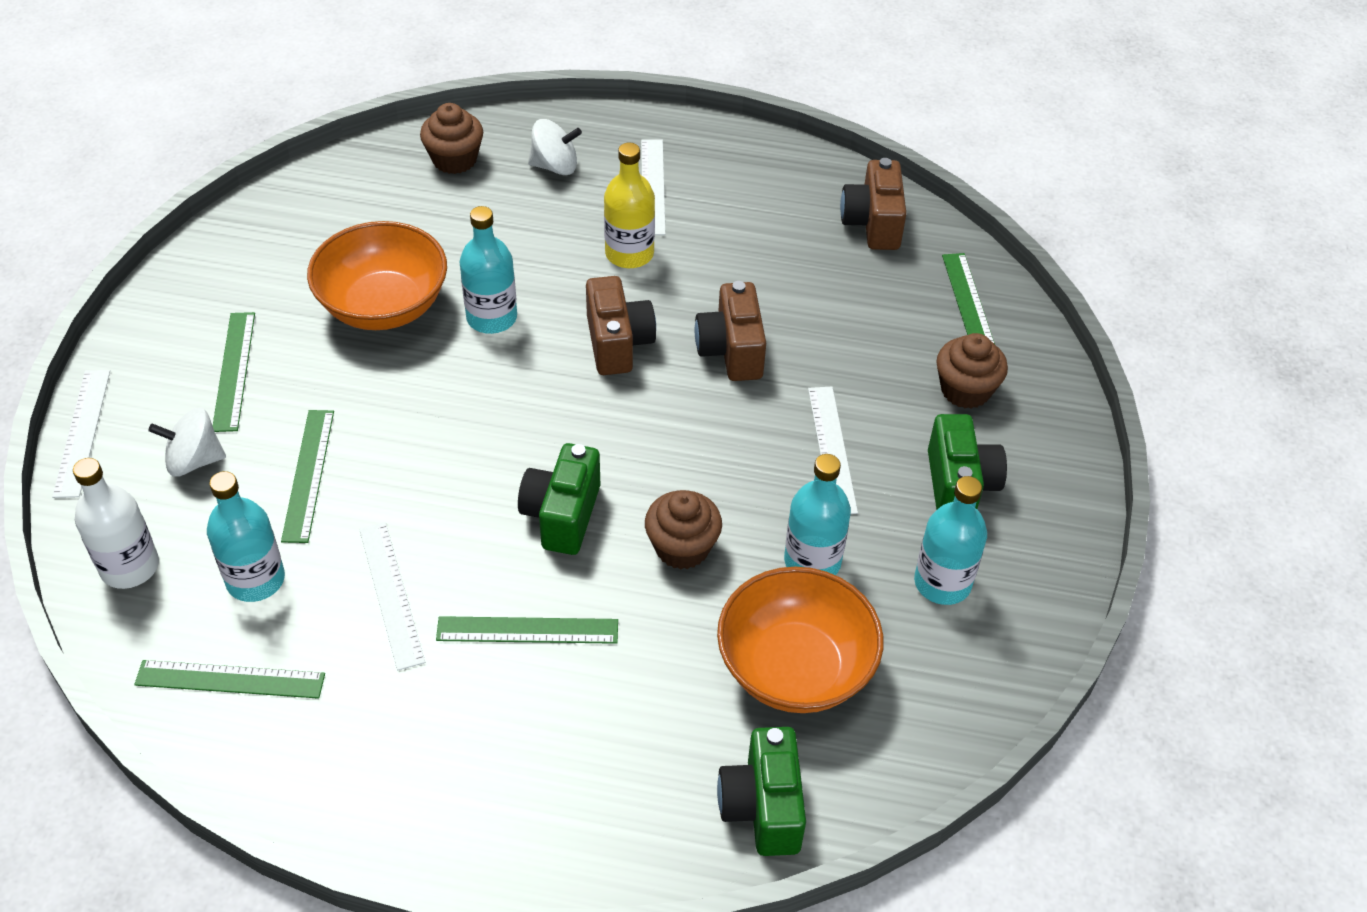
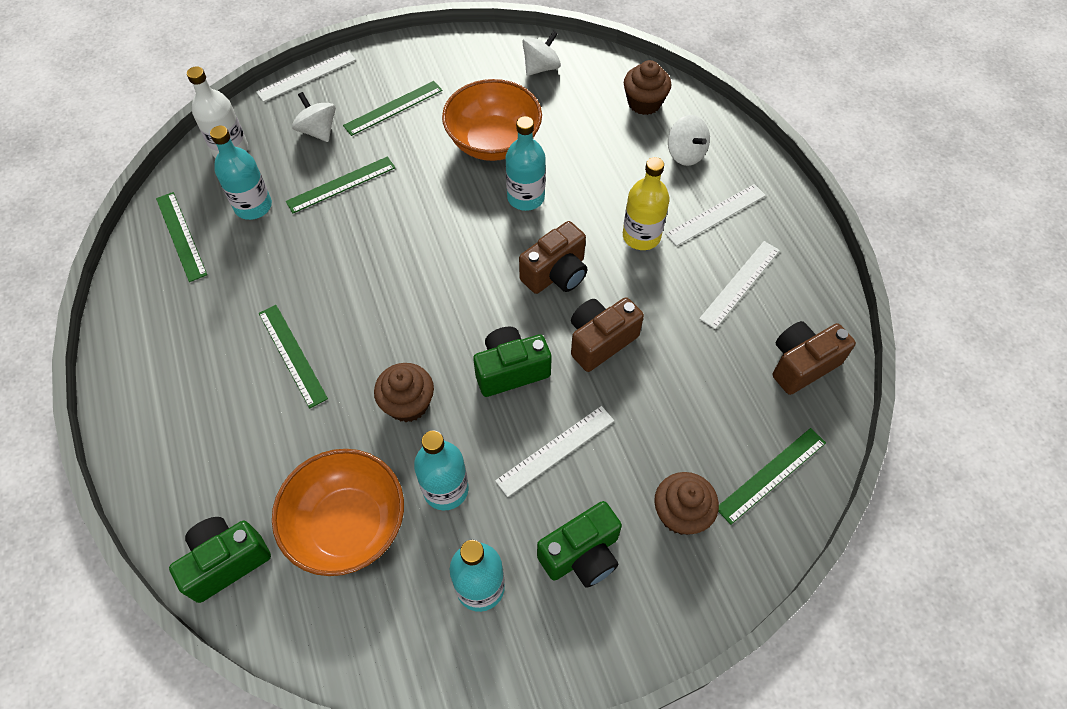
camera: 60 degrees right, 10 degrees up
(313, 212) = (541, 67): none -> white spinning top
(391, 594) = (279, 273): white ruler -> white ruler (740, 284)
(562, 515) = (392, 323): green camera -> green camera (511, 370)

